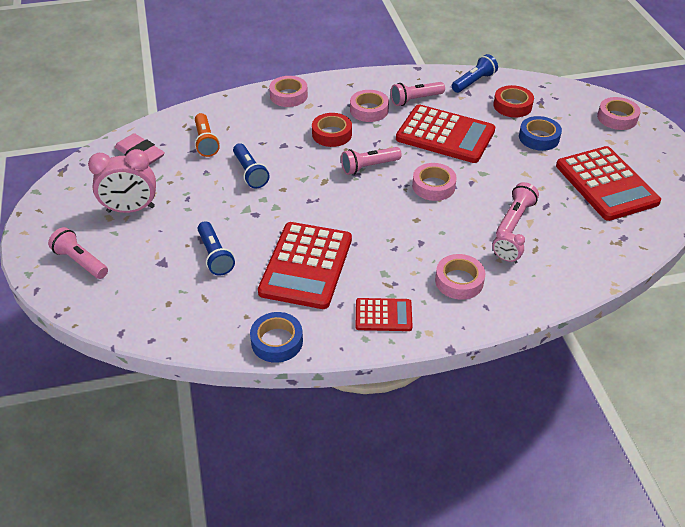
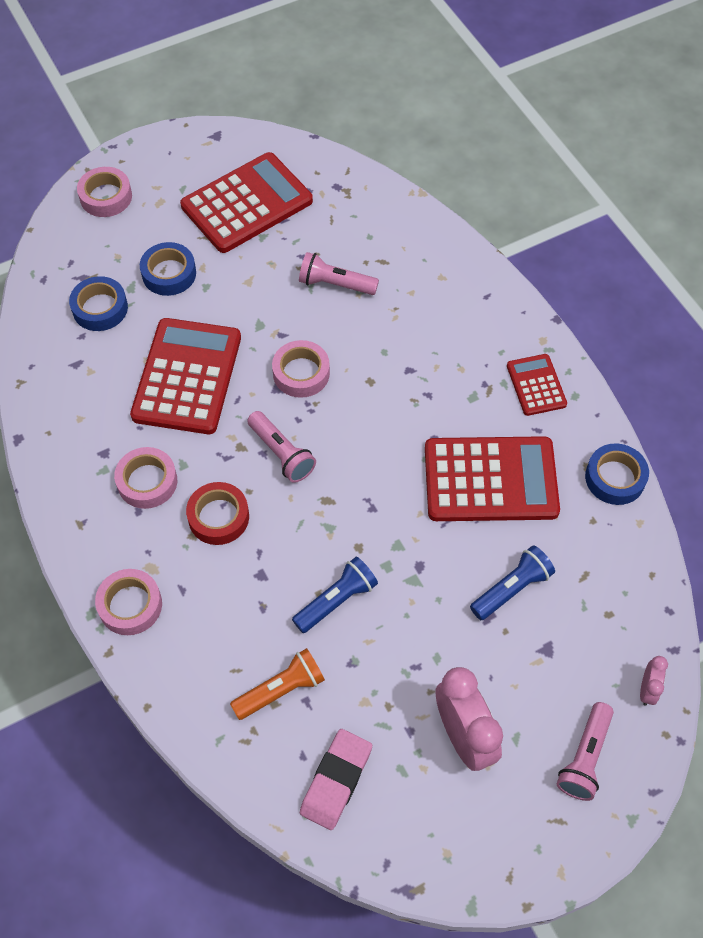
camera: 105 degrees left, 15 degrees up
(415, 100) = (108, 426): pink flashlight -> none
(459, 281) = (458, 324): pink tape -> none
(473, 82) = (46, 360): blue flashlight -> none
(505, 258) = (407, 286): pink clock -> pink clock (647, 689)
(512, 106) = (100, 308): red tape -> blue tape

